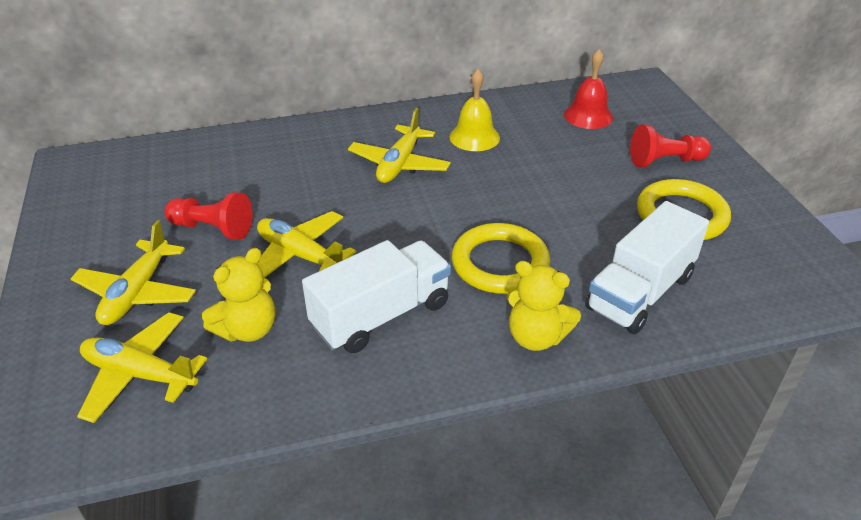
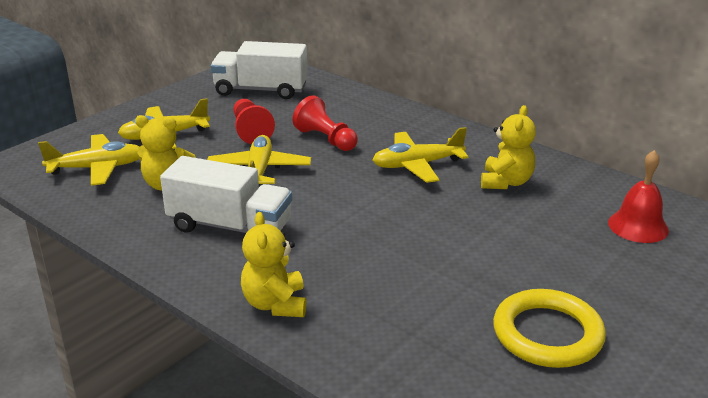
camera: 55 degrees right, 10 degrees down
(140, 374) = (97, 168): yellow plane -> yellow plane turned 90 degrees clockwise
(474, 137) = (506, 182): yellow bell -> yellow teddy bear
(500, 263) = (347, 255): yellow ring -> none
(640, 292) = (393, 342): white truck -> white truck (261, 90)
(665, 161) = (630, 296): red pawn -> red pawn (326, 139)

